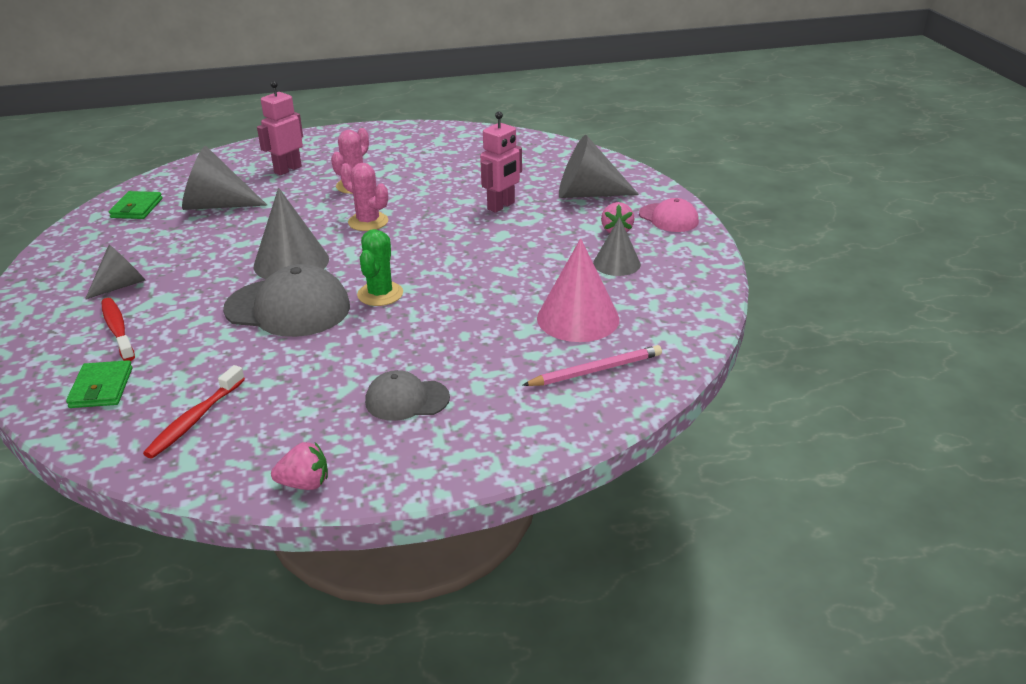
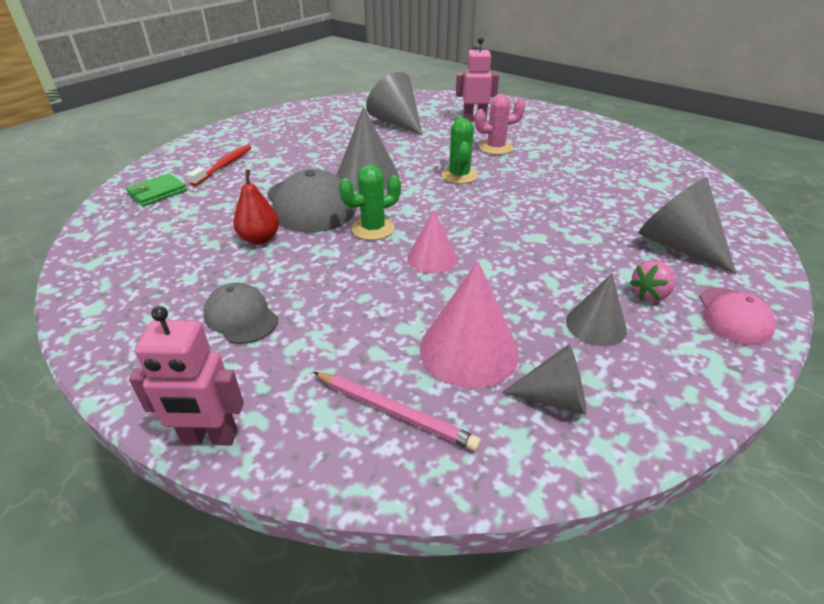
camera: 50 degrees right, 5 degrees up
(121, 285) = (272, 143): grey cone -> grey cone (554, 397)
(137, 208) = (358, 106): green wallet -> none
(194, 420) = (145, 240): red toothbrush -> none
(303, 354) = (260, 239): none -> red pear
(305, 484) = (92, 326): pink strawberry -> none
(368, 222) = (459, 175): pink cactus -> green cactus
(461, 286) = (432, 258): none -> pink cone
(501, 206) = (577, 214): pink robot -> pink robot (209, 437)

